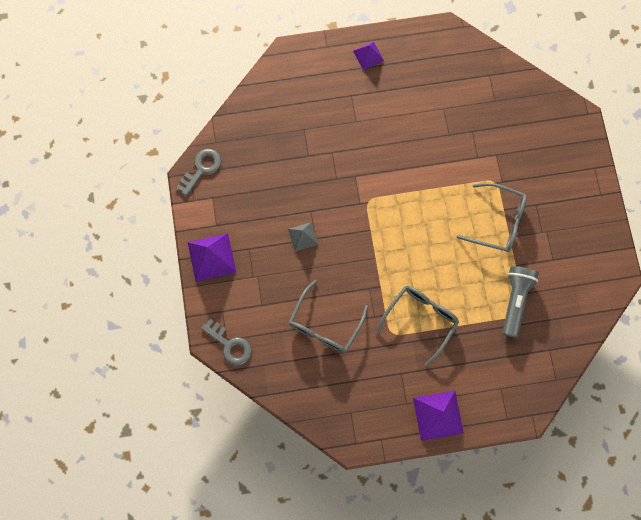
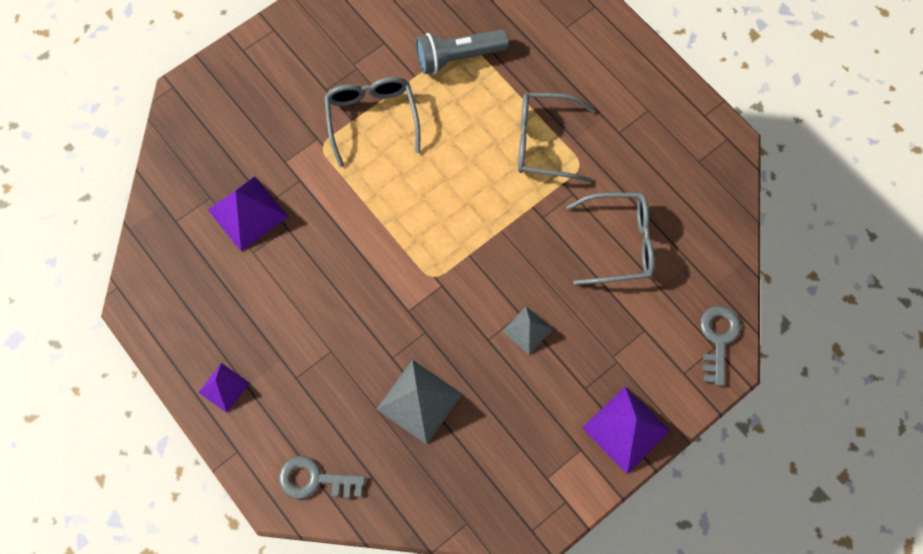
camera: 120 degrees left, 5 degrees down
(201, 169) = (516, 518): grey key -> grey key (315, 479)
(297, 153) = (419, 401): none -> grey pyramid
(438, 415) = (638, 73): purple pyramid -> purple pyramid (248, 213)

